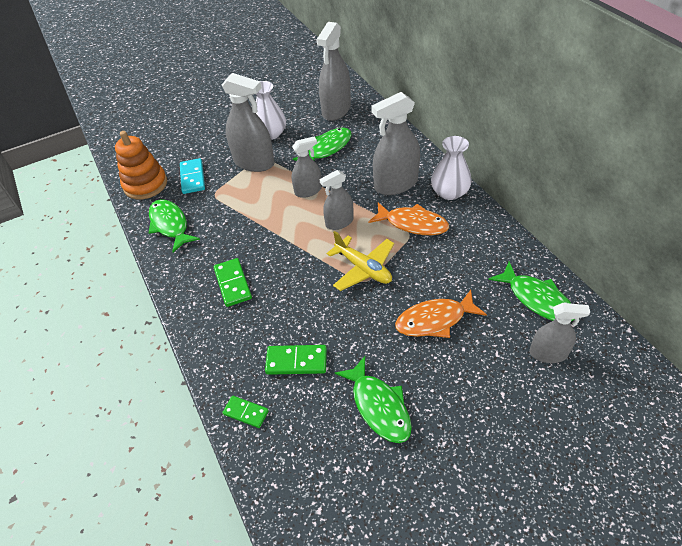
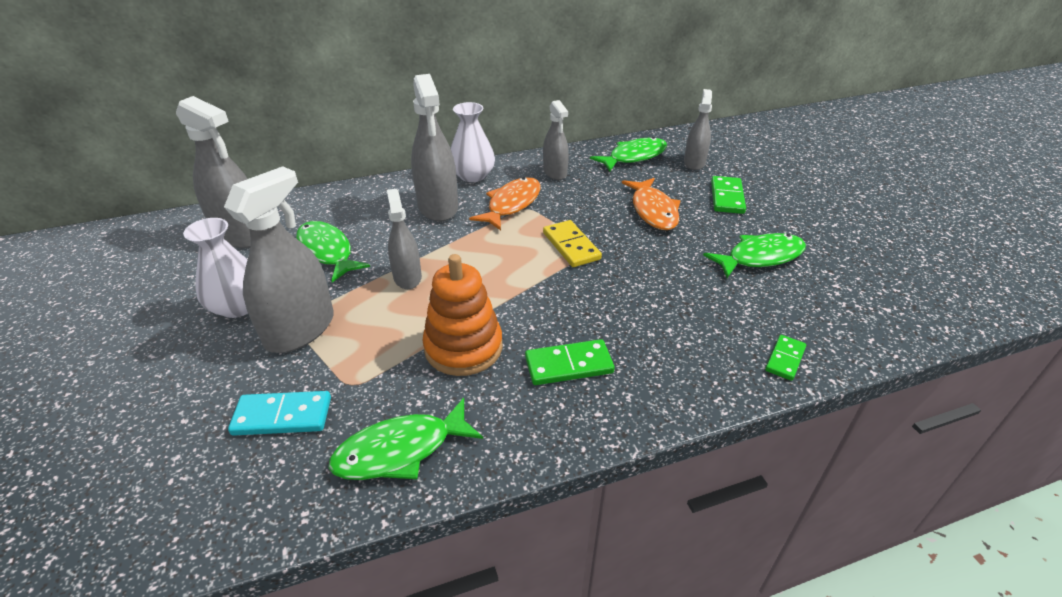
camera: 85 degrees left, 10 degrees down
(145, 184) = (248, 501): orange stacking toy -> orange stacking toy (463, 347)
(296, 361) = (707, 310): green domino -> green domino (727, 197)
(339, 222) = (485, 256): grey spray bottle -> grey spray bottle (555, 172)
(363, 268) = (571, 246): yellow plane -> yellow domino

